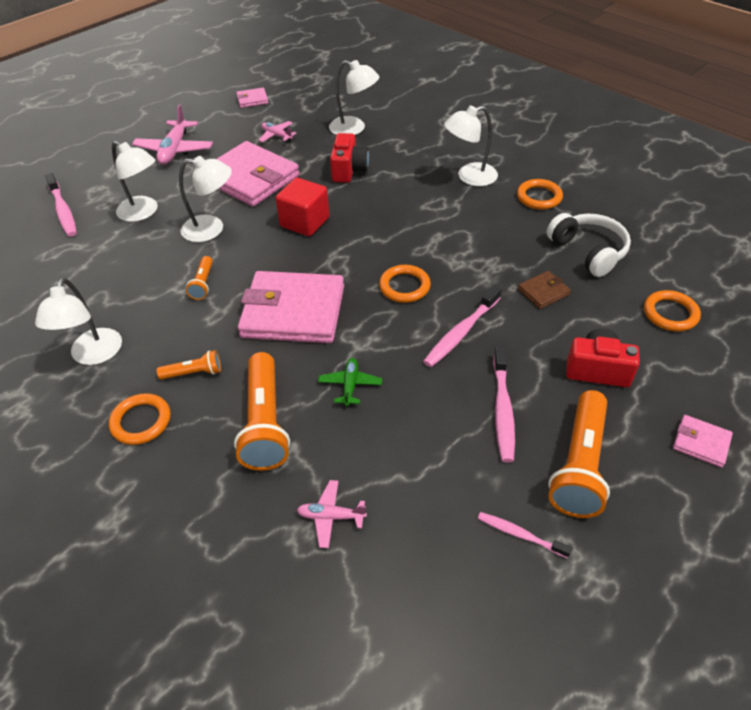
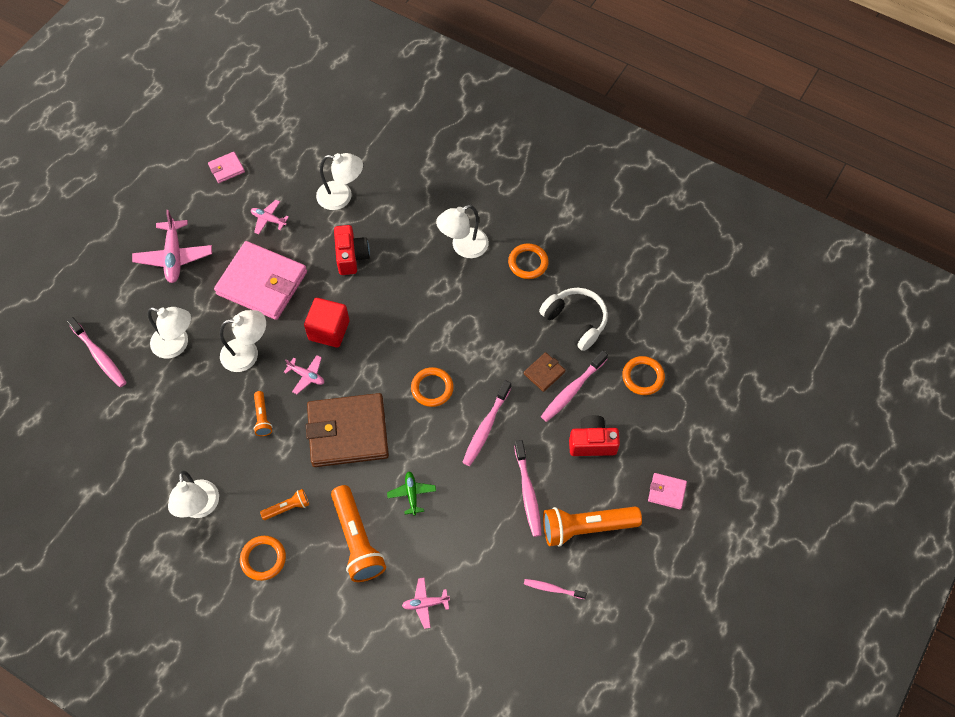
camera: 15 degrees left, 15 degrees up
(266, 256) = (306, 376): none -> pink plane
(293, 311) = (348, 432): pink wallet -> brown wallet
(577, 313) = (572, 390): none -> pink toothbrush
(579, 465) = (586, 527): orange flashlight -> orange flashlight turned 75 degrees clockwise

